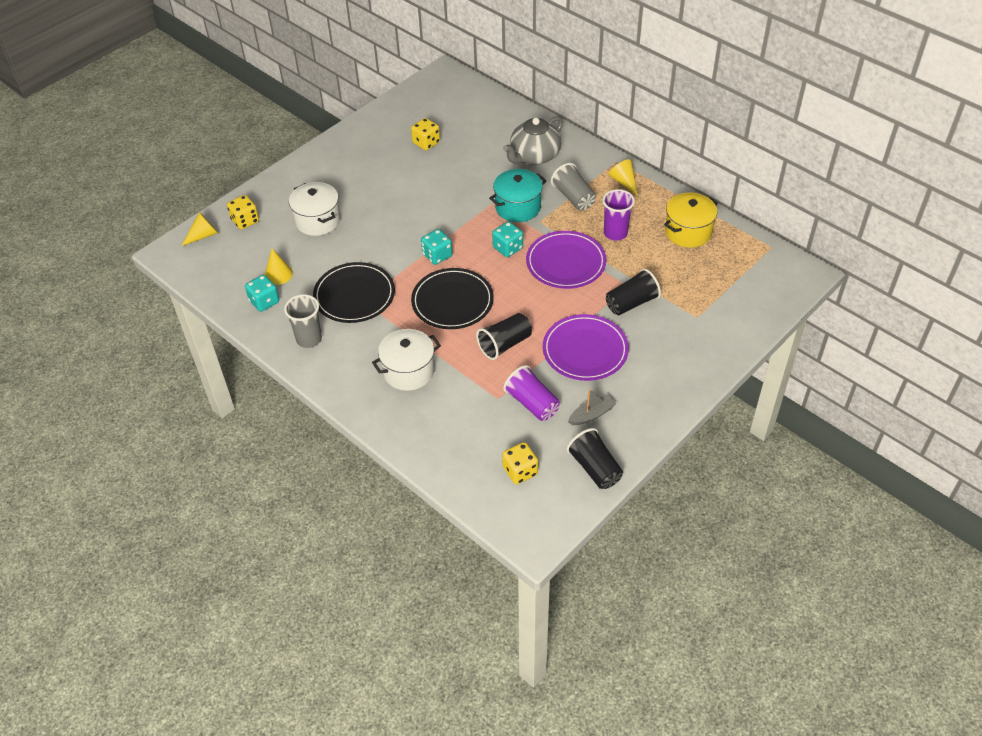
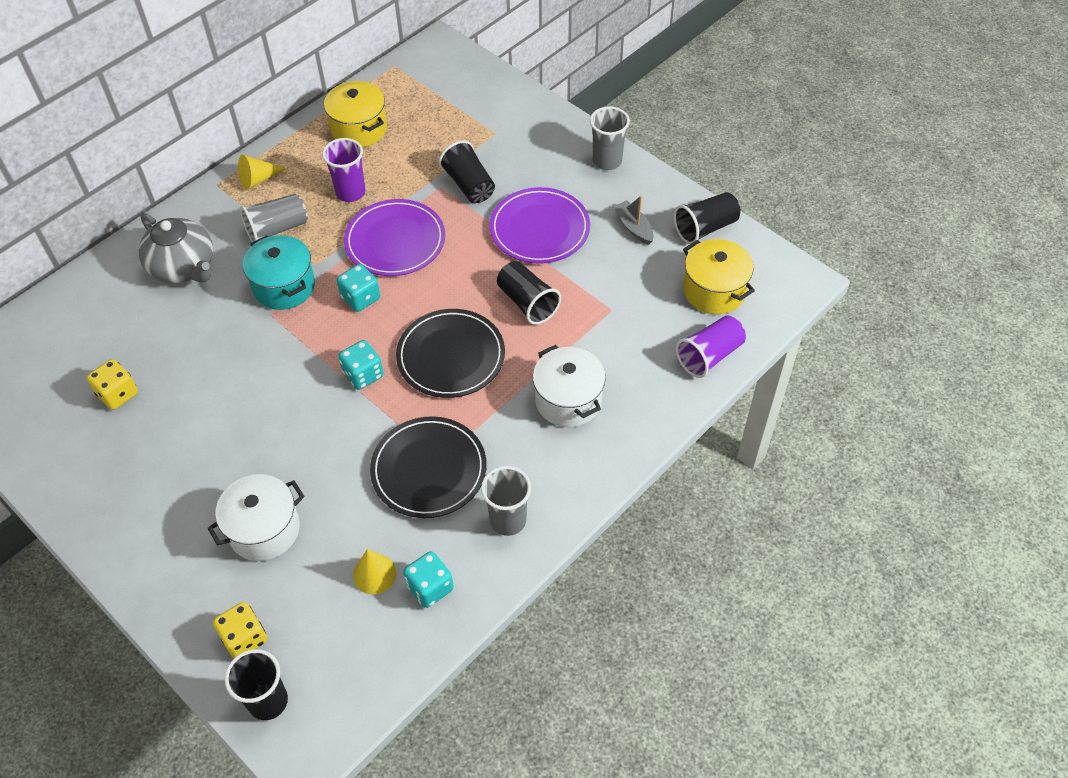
camera: 90 degrees left, 5 degrees up
(203, 235) = (268, 701): yellow cone -> black cup
(520, 471) = (714, 291): yellow dice -> yellow pot
(532, 403) = (618, 278): purple cup -> purple cup (709, 355)
(672, 396) = (607, 161): none -> grey cup

